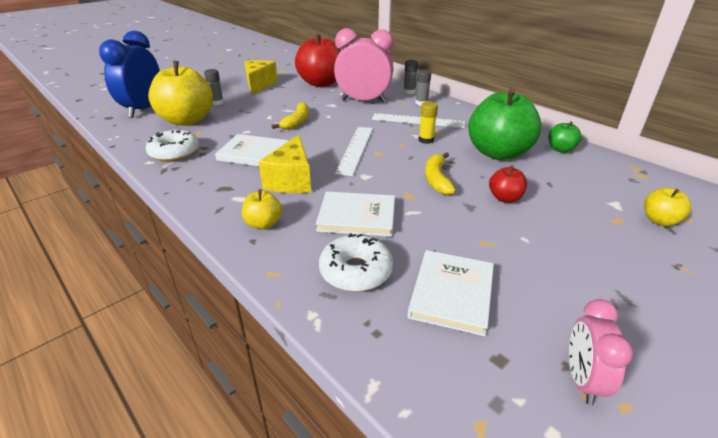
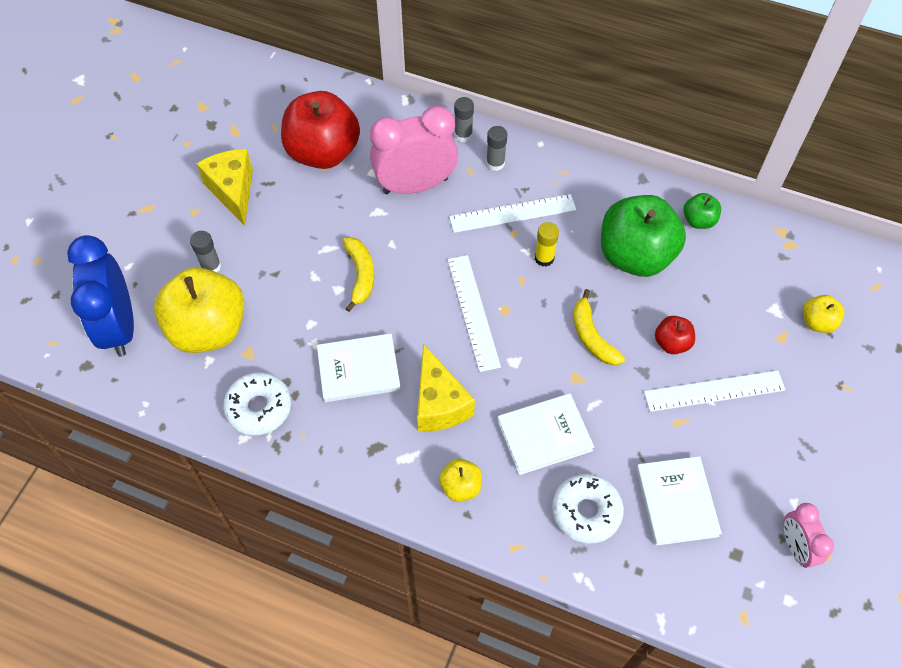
camera: 25 degrees left, 25 degrees up
(532, 233) = (714, 391): none -> white ruler

